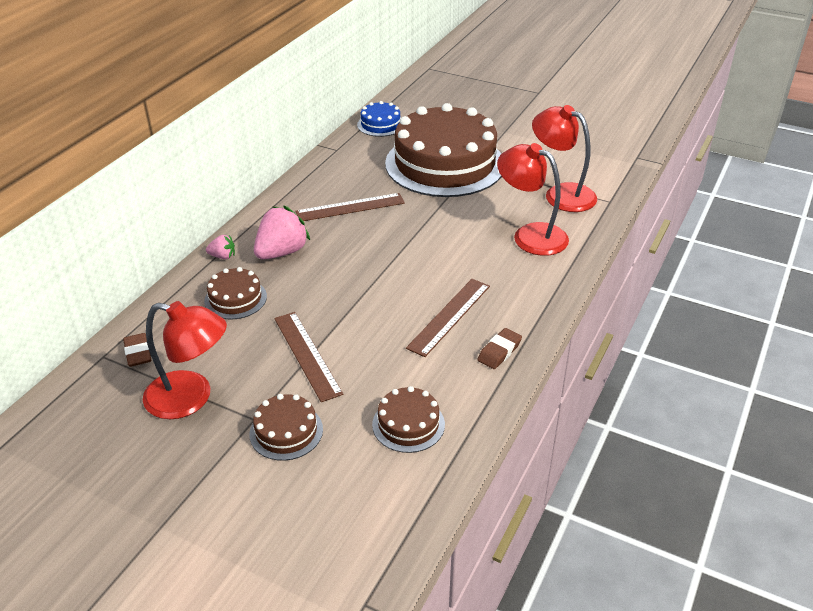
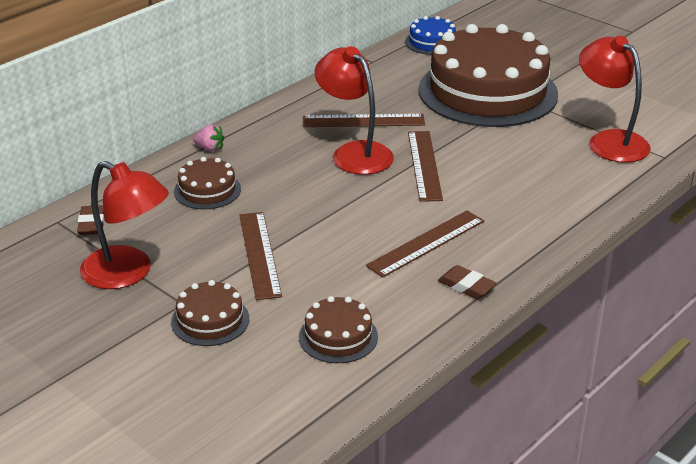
camera: 15 degrees right, 5 degrees down
(282, 252) = (272, 154): pink strawberry -> none
(418, 241) = (424, 165): none -> brown ruler
(499, 351) = (466, 286): brown eraser -> brown eraser turned 75 degrees clockwise
(530, 235) = (554, 178): red lamp -> red lamp (354, 153)

